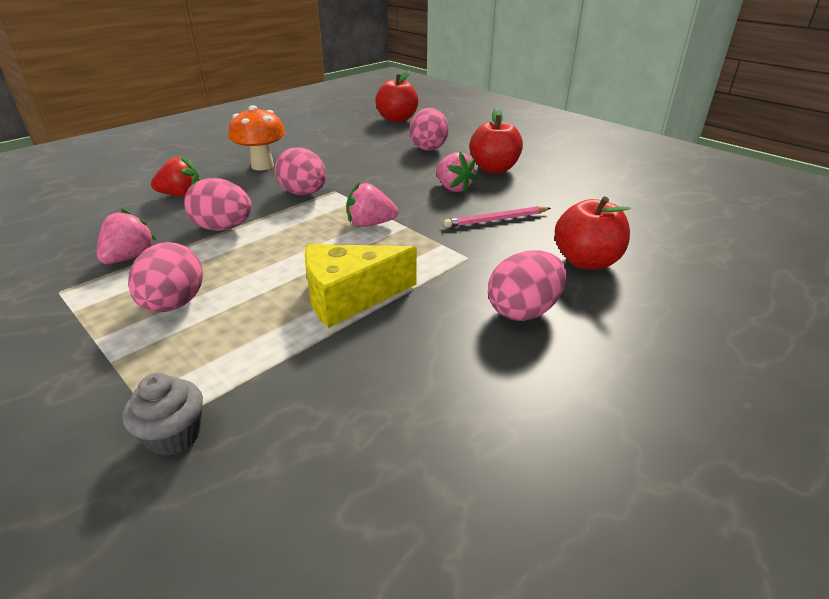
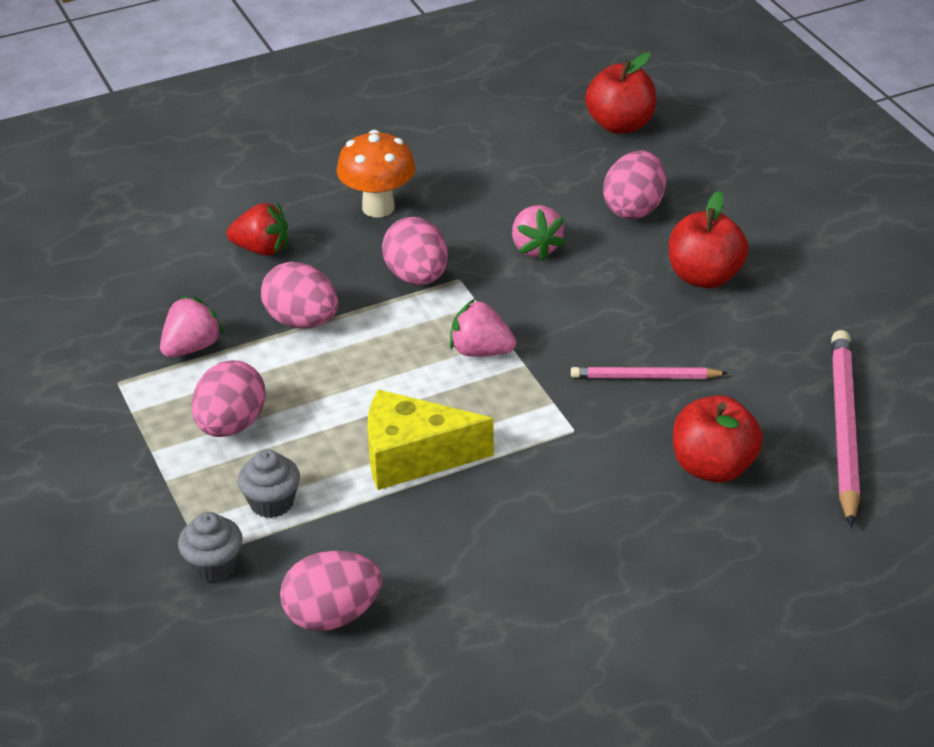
camera: 20 degrees right, 5 degrees up
(227, 359) = (271, 503): none -> grey cupcake
(453, 188) = (622, 306): pink strawberry -> pink strawberry (535, 248)
(523, 311) = (592, 516): pink egg -> pink egg (332, 616)
(649, 225) = (844, 429): none -> pink pencil

